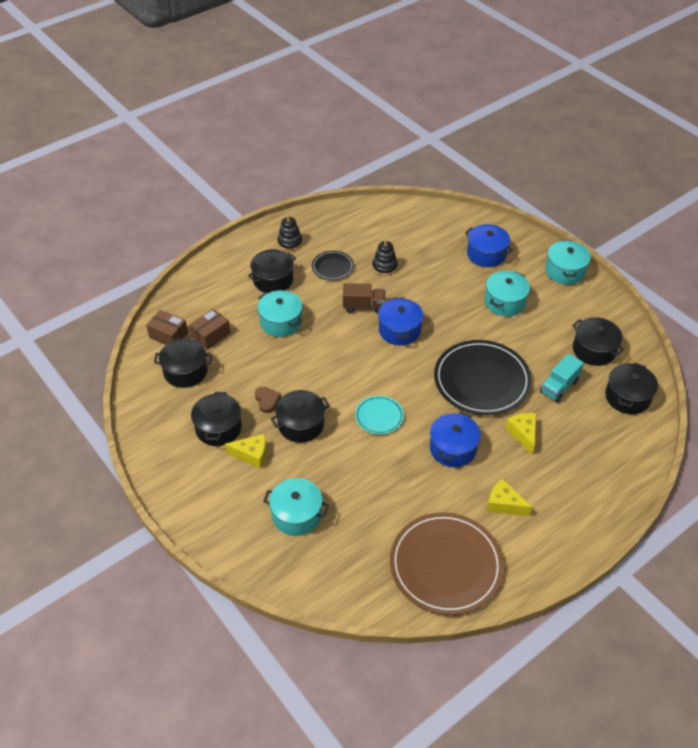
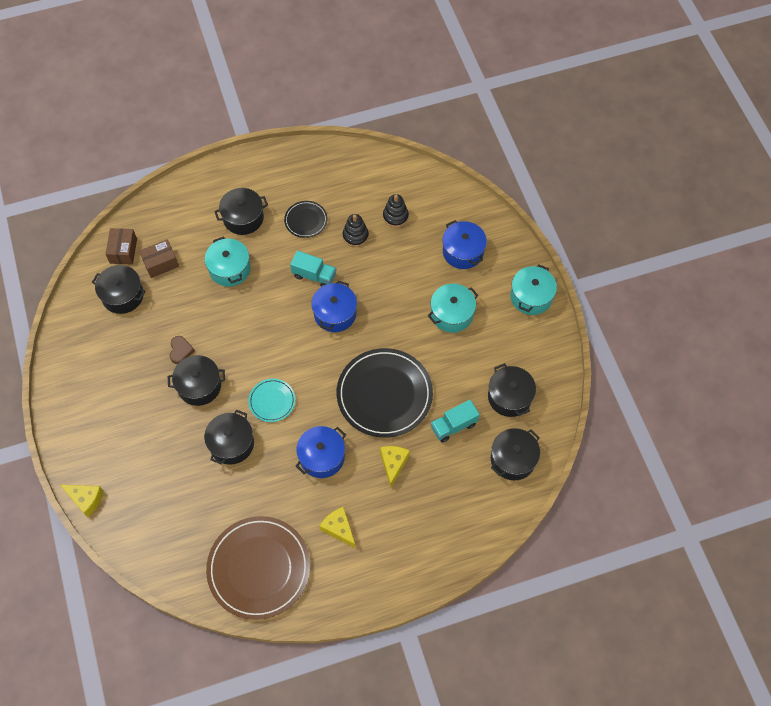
camera: 20 degrees right, 15 degrees up
(168, 335) = (123, 251): brown box -> brown box turned 45 degrees clockwise
(218, 428) = (127, 365): black pot -> black pot (231, 443)
(251, 455) = (144, 402): yellow cheese -> yellow cheese (86, 499)
(290, 243) = (278, 179): black stacking toy -> black stacking toy (395, 216)
(297, 515) = (156, 475): turquoise pot -> none
(364, 306) = (314, 275): brown truck -> turquoise truck

